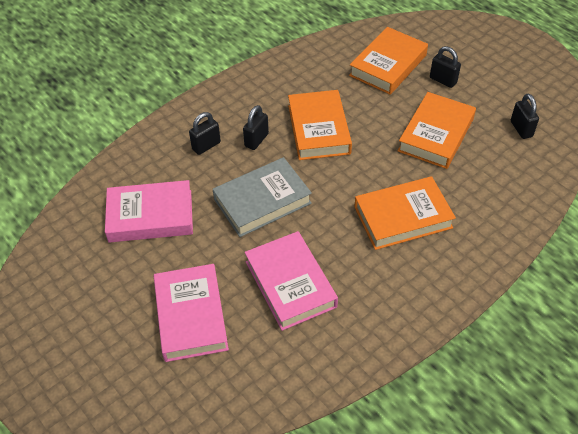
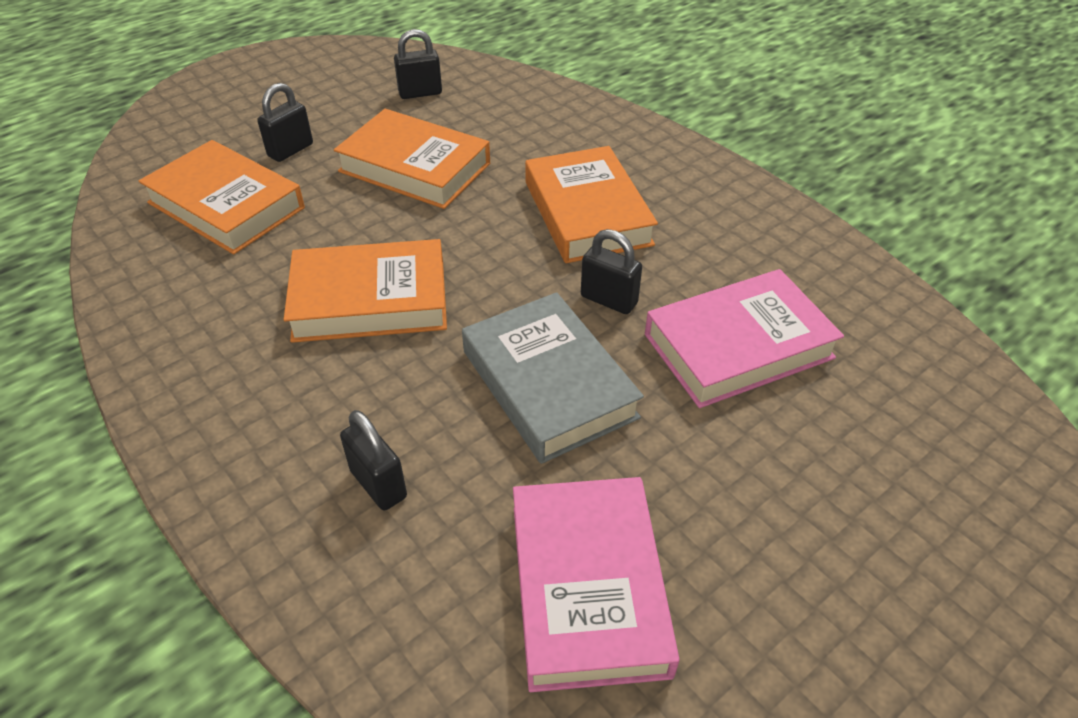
camera: 90 degrees left, 5 degrees down
(191, 316) = (840, 491): pink book -> none
(256, 140) = (379, 394): black padlock -> black padlock (609, 300)

